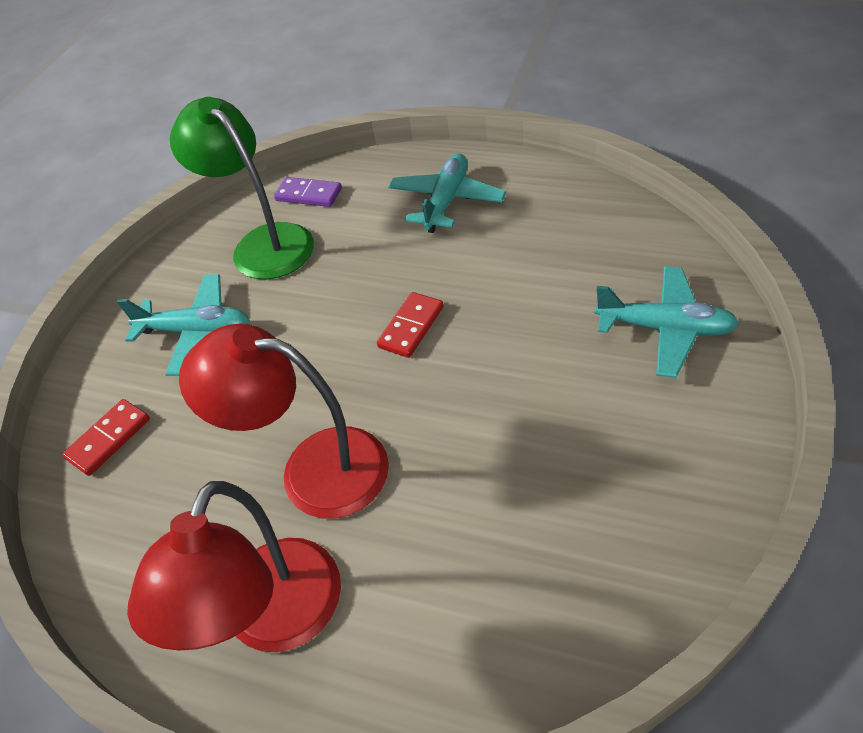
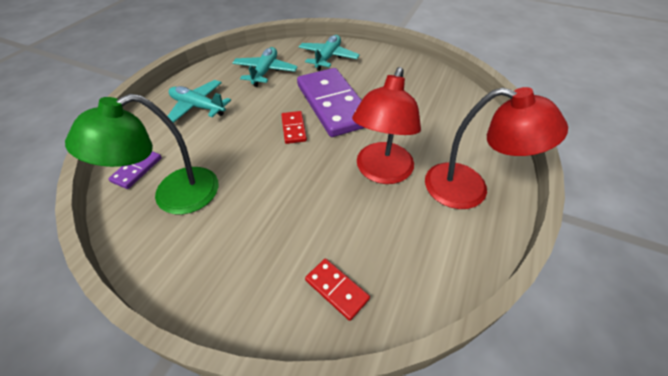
camera: 90 degrees left, 0 degrees up
(196, 332) = (248, 236): turquoise plane -> turquoise plane (265, 72)
(411, 327) = (294, 129): red domino -> red domino turned 45 degrees clockwise
(492, 369) = (333, 104): none -> purple domino

